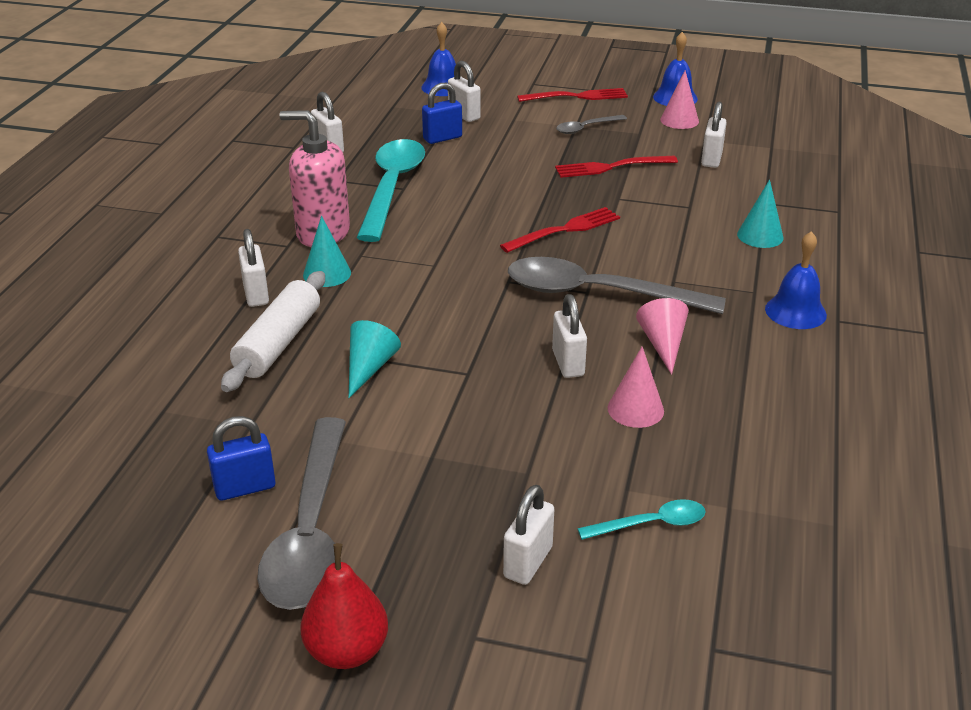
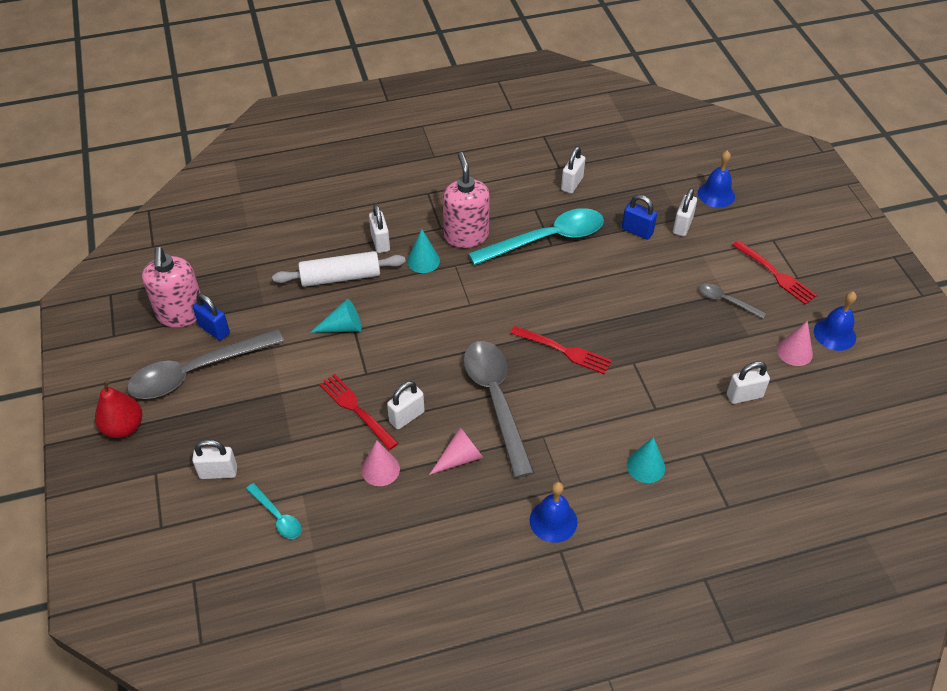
camera: 60 degrees right, 15 degrees up
(173, 515) = (181, 314): none -> pink soap dispenser
(256, 294) = (380, 242): white padlock -> white padlock turned 60 degrees counterclockwise
(611, 167) = (677, 340): red fork -> red fork (356, 409)

